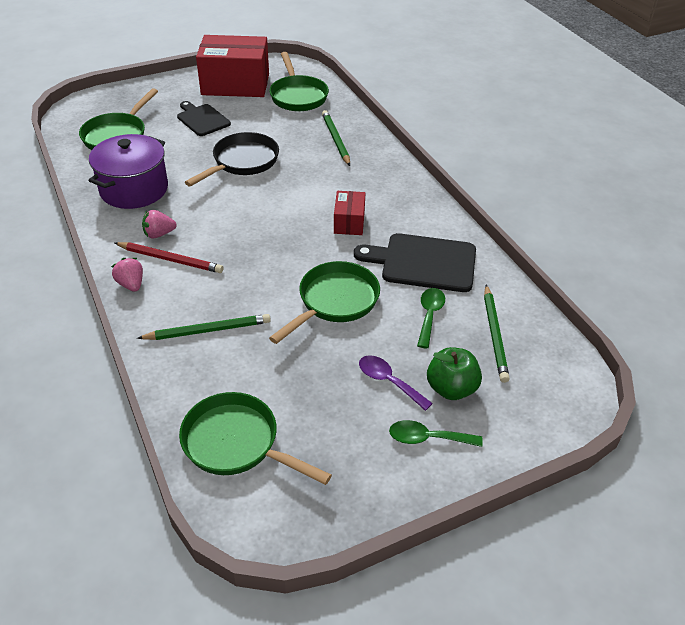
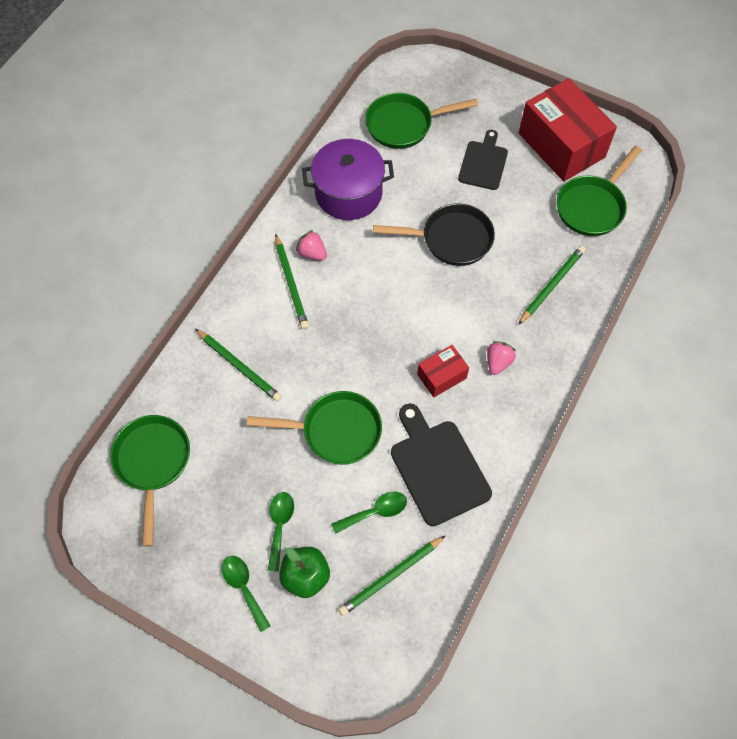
camera: 55 degrees right, 20 degrees up
(131, 284) = (245, 280): pink strawberry -> pink strawberry (498, 362)
(170, 259) = (291, 283): red pencil -> green pencil
(388, 381) = (280, 525): purple spoon -> green spoon

